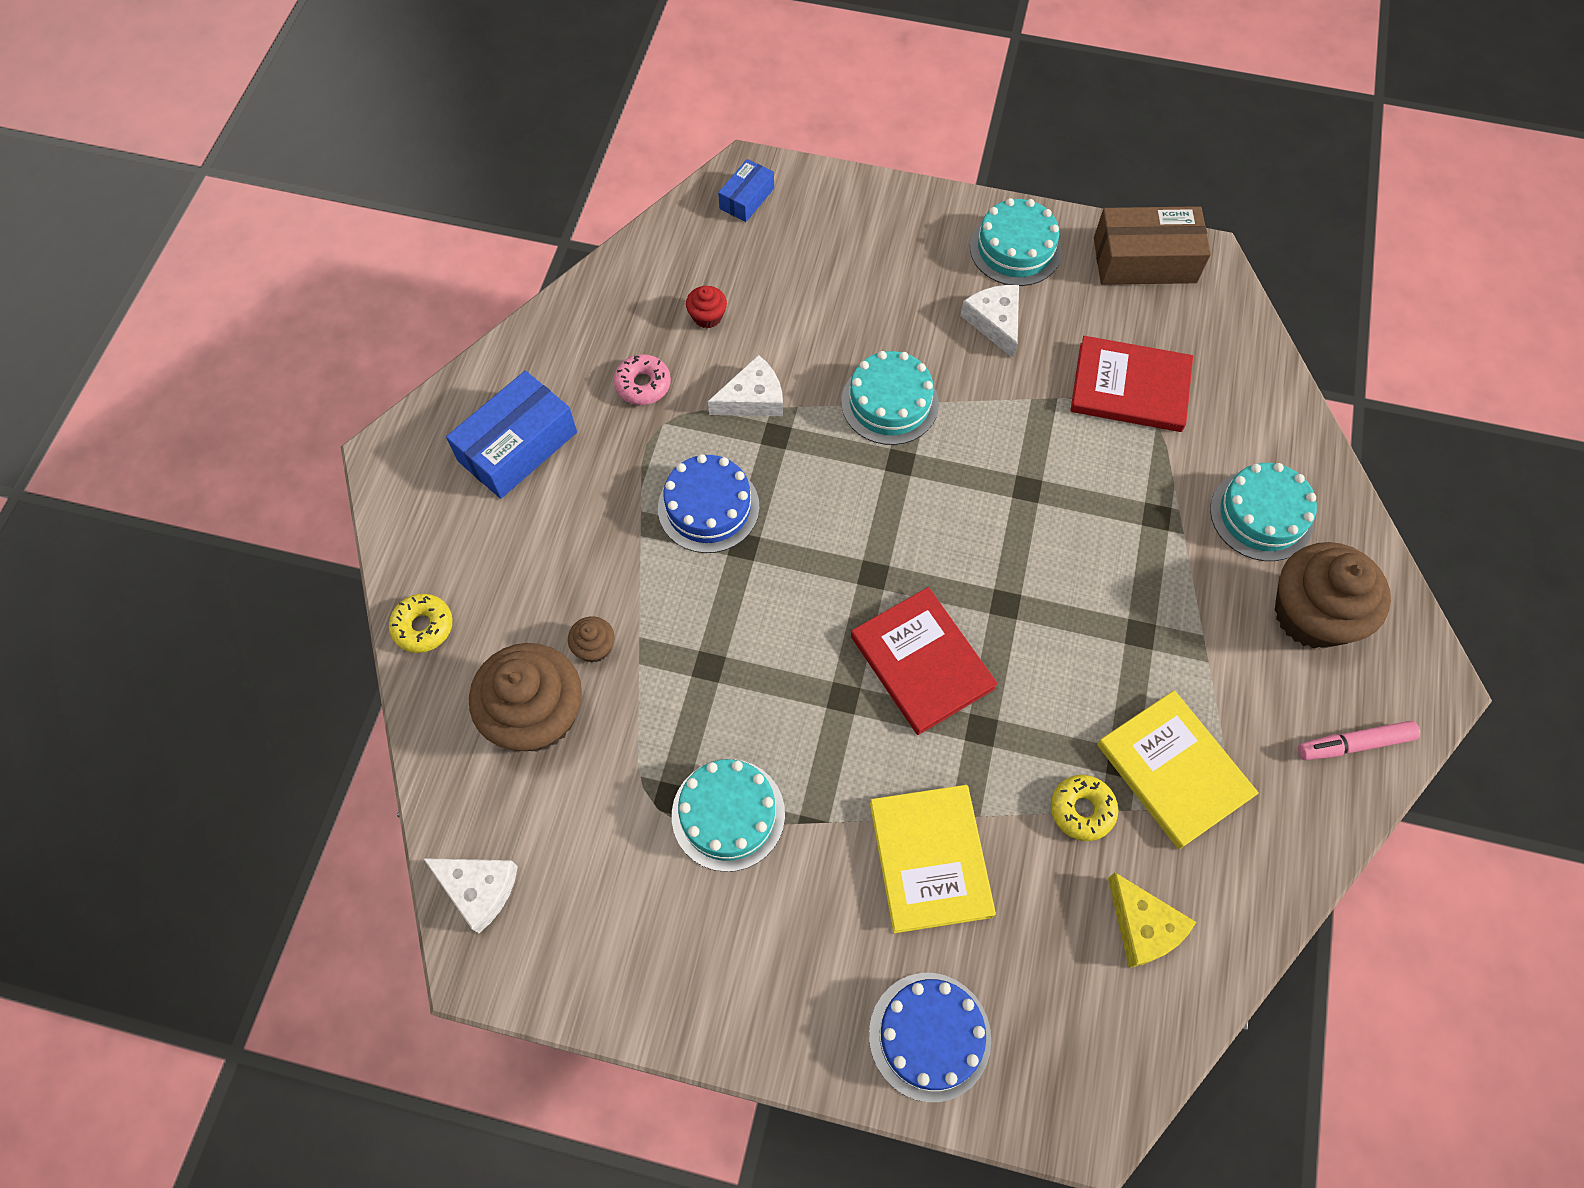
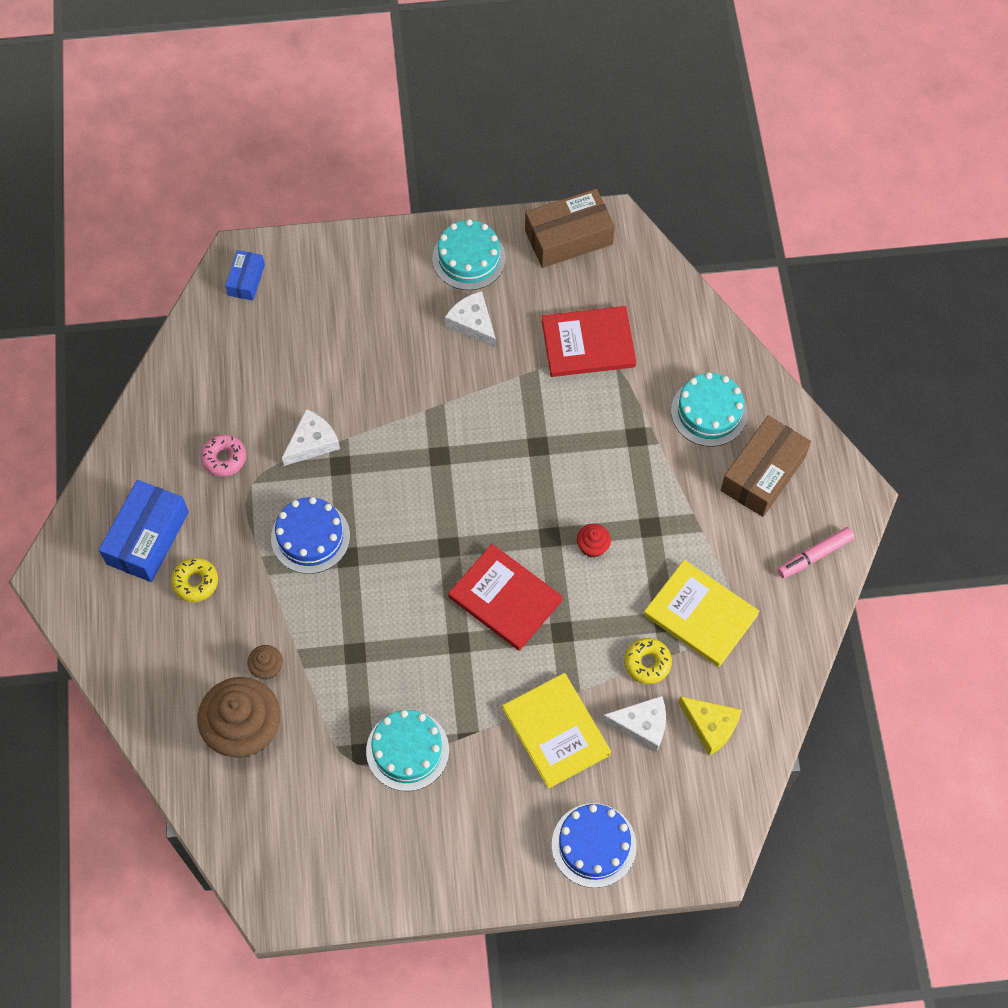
camera: 20 degrees left, 0 degrees up
(423, 626) = (134, 696): yellow donut -> yellow donut (195, 582)
(478, 889) = (253, 861): white cheese -> white cheese (642, 725)
(707, 316) = (252, 388): red cupcake -> red cupcake (593, 546)
(889, 402) = (416, 412): turquoise cake -> none
(1311, 614) = (763, 473): brown cupcake -> brown box

